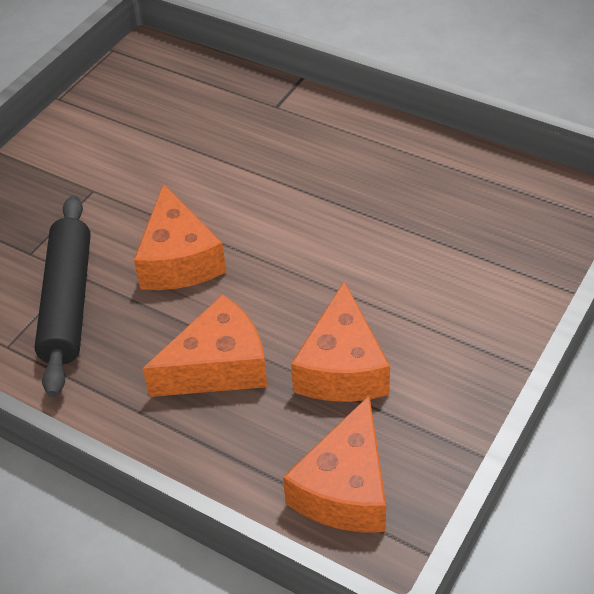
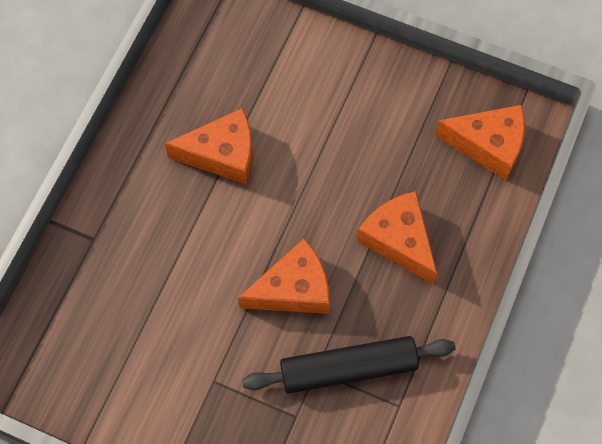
camera: 100 degrees left, 20 degrees up
(342, 367) = (389, 156): orange cheese -> orange cheese (222, 154)

